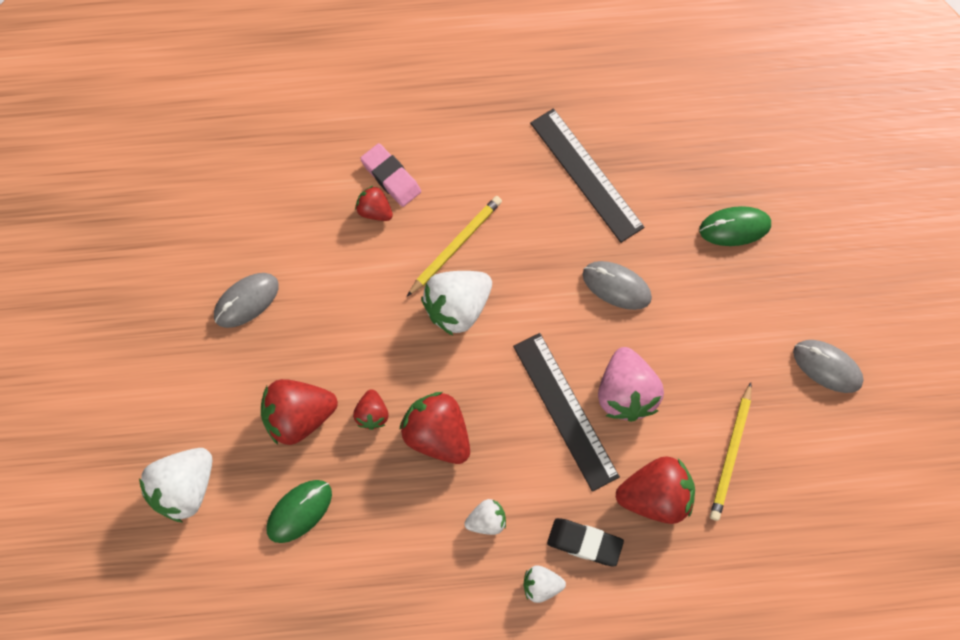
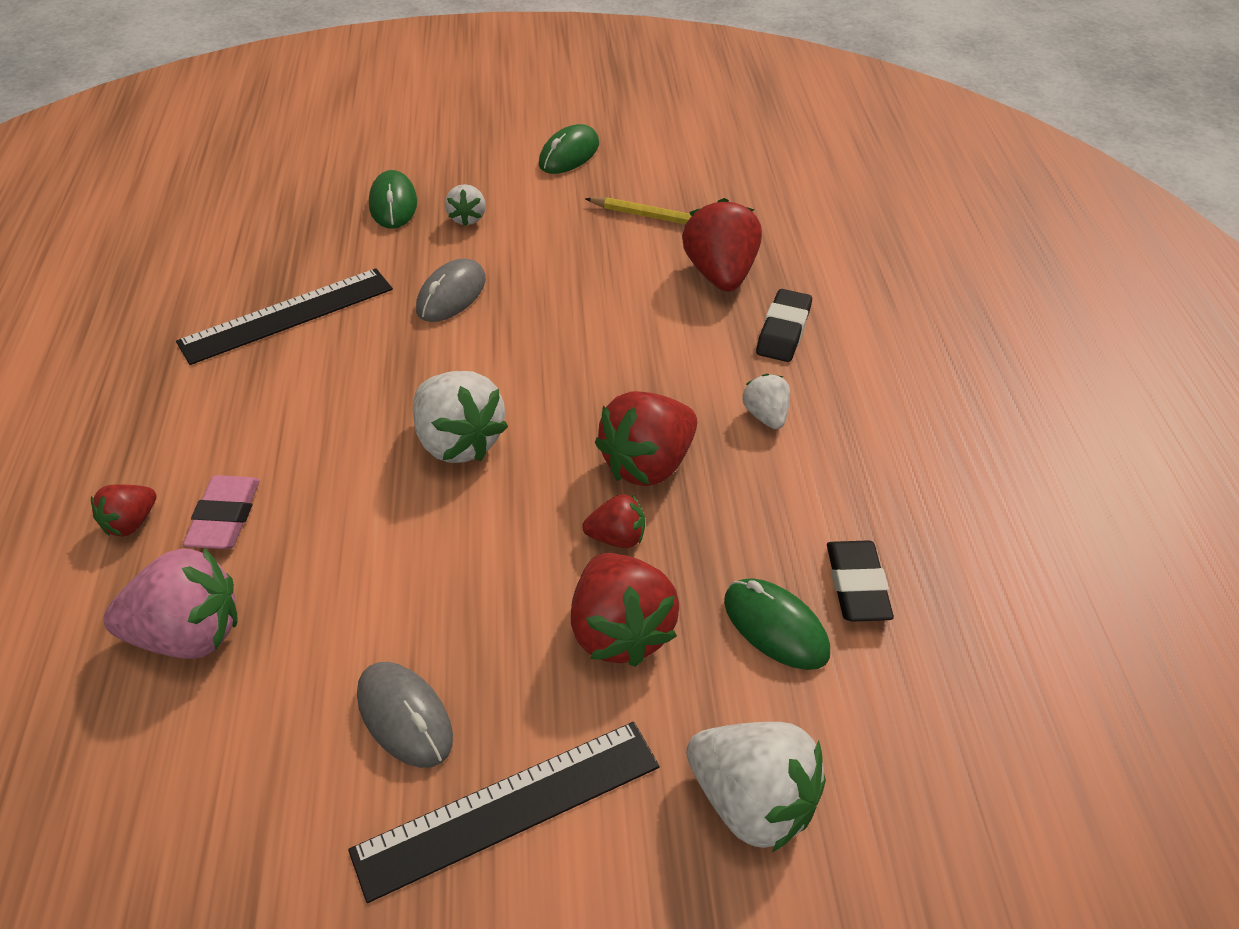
camera: 90 degrees left, 25 degrees down
(330, 567) = (857, 586): none -> black eraser
(375, 210) = (278, 538): red strawberry -> red strawberry (131, 523)
(391, 177) = (225, 518): pink eraser -> pink eraser turned 45 degrees counterclockwise
(455, 246) = (361, 444): yellow pencil -> none
(541, 585) = (842, 368): white strawberry -> white strawberry (467, 218)
(565, 410) = (614, 342): black ruler -> black ruler (508, 807)
(626, 393) = (593, 292): pink strawberry -> pink strawberry (188, 635)
(827, 367) = (569, 154): grey mouse -> green mouse

